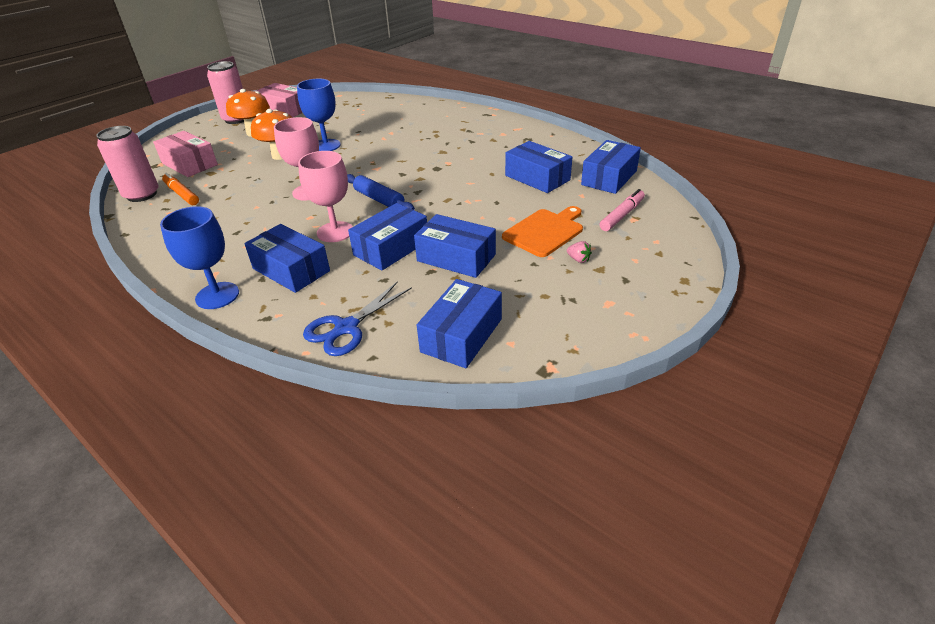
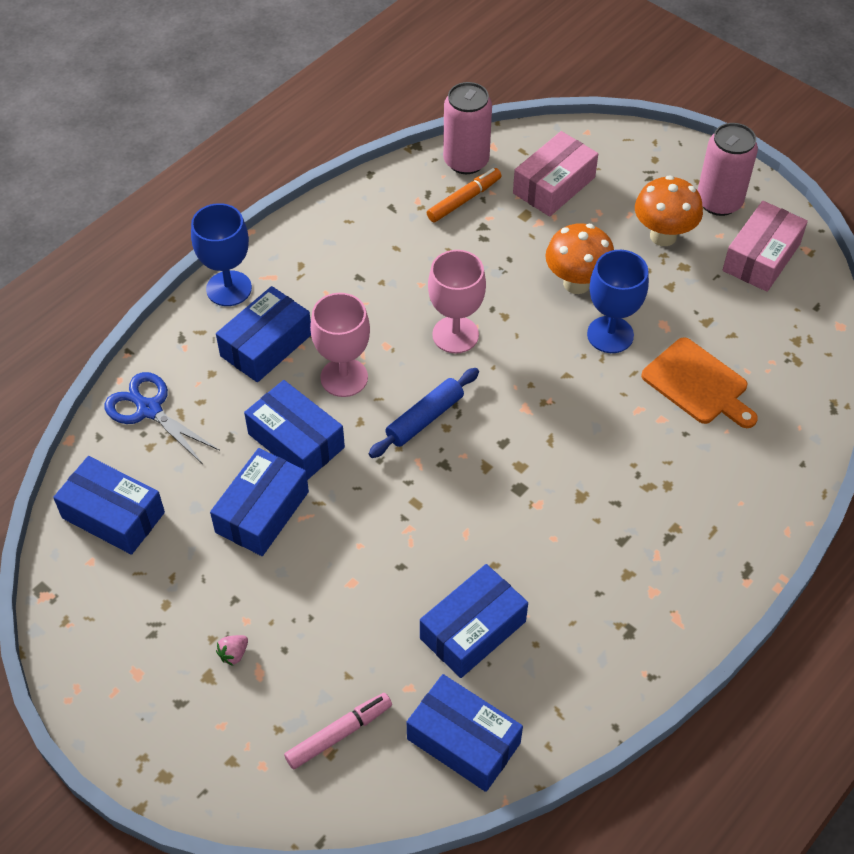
camera: 90 degrees right, 15 degrees up
(545, 231) = (309, 622): orange cutting board -> orange cutting board (698, 384)
(622, 215) = (339, 734): pink marker -> pink marker turned 75 degrees counterclockwise

